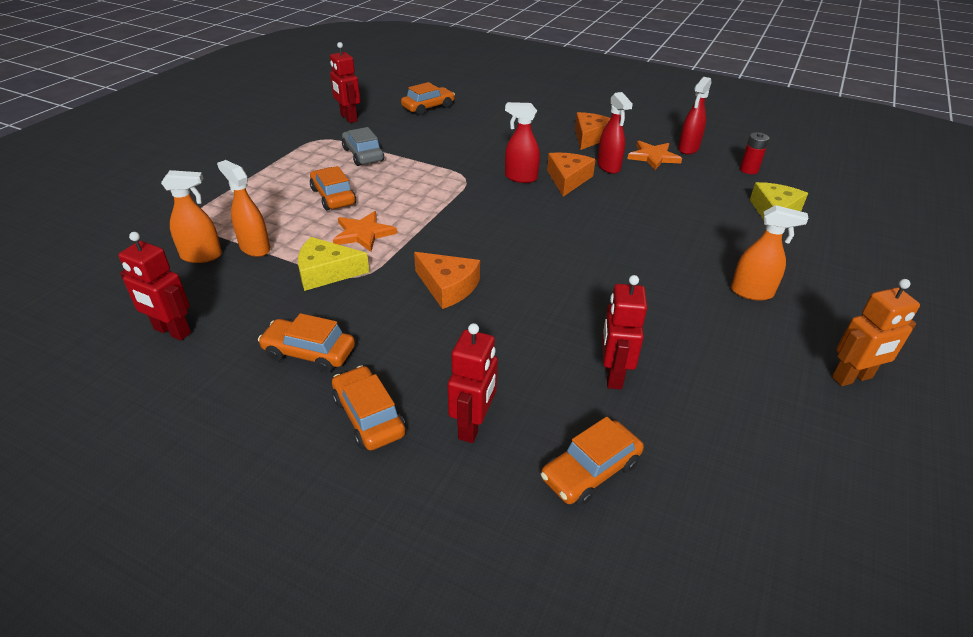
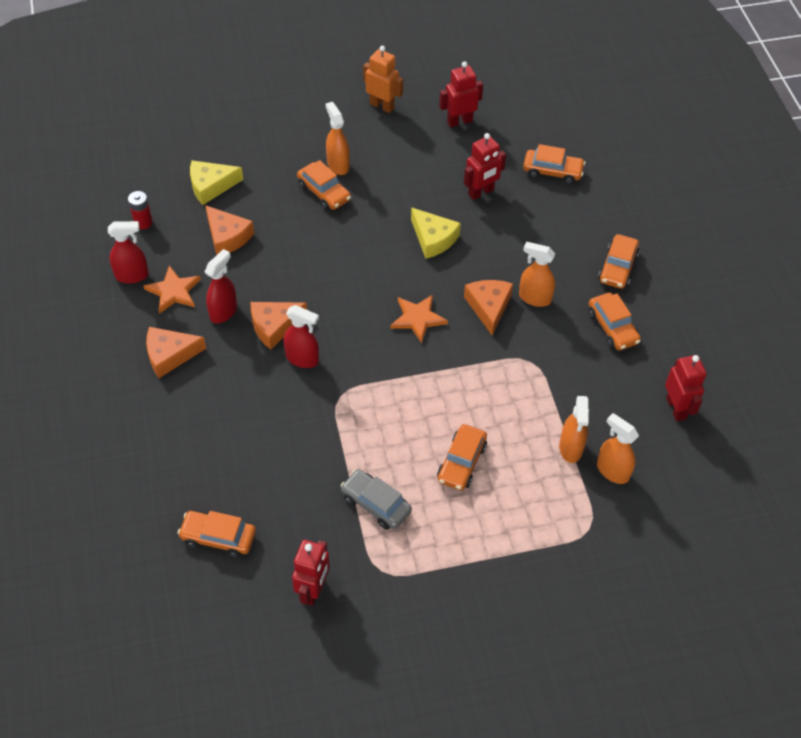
camera: 130 degrees left, 15 degrees up
(326, 272) = (546, 381): yellow cheese -> yellow cheese (433, 239)
(363, 155) = (375, 504): grey car -> grey car turned 105 degrees clockwise
(363, 233) = (485, 398): orange star -> orange star (417, 318)
(418, 322) = (534, 298): none -> orange spray bottle
(473, 425) = (576, 225): red robot -> red robot (459, 121)
(520, 178) = (302, 359): red spray bottle -> red spray bottle turned 45 degrees counterclockwise
(695, 196) = (227, 237): none -> orange cheese
(713, 266) = (324, 192): none -> orange car

